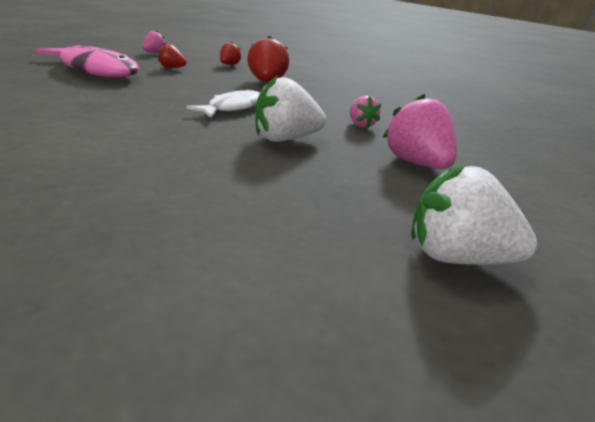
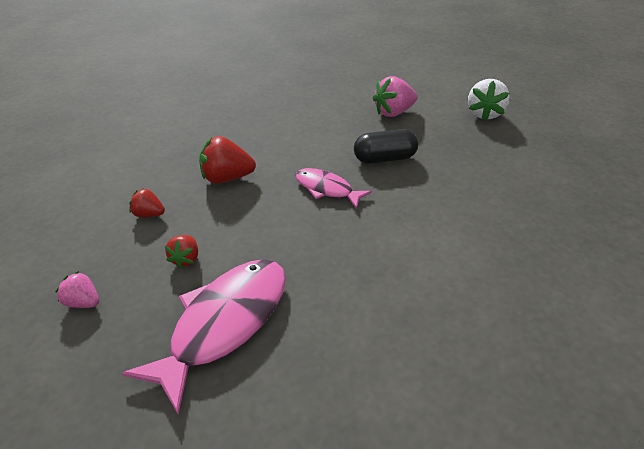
camera: 90 degrees left, 10 degrees up
(233, 107) = (326, 189): white fish -> pink fish
(285, 139) = (384, 159): white strawberry -> black capsule
(360, 125) = (335, 128): pink strawberry -> none

